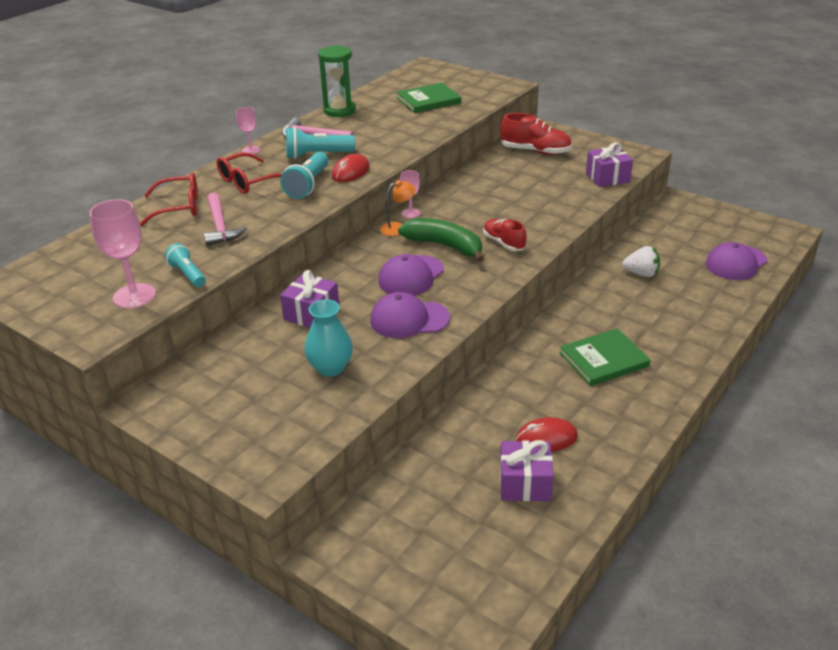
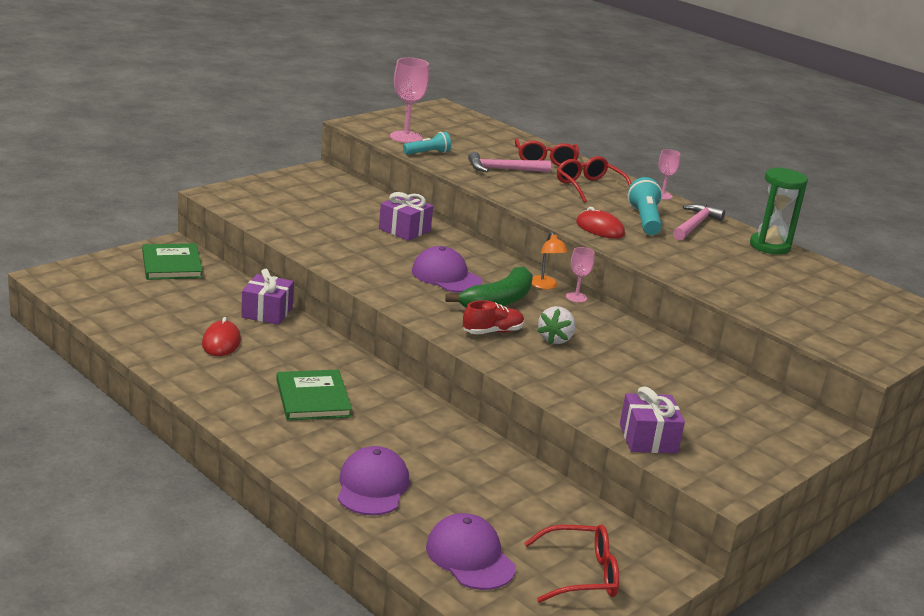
camera: 95 degrees right, 10 degrees down
(308, 185) = (574, 208): turquoise flashlight -> none
(330, 368) = (322, 226): turquoise vase -> none
(409, 319) = (373, 264): purple cap -> purple cap (372, 486)
(428, 100) = (805, 298): green book -> green book (171, 264)
(525, 483) = (176, 321): purple gift -> purple gift (267, 312)
(535, 151) = (739, 405): red shoe -> none
(641, 274) = (469, 470): white strawberry -> white strawberry (555, 339)
(712, 226) = (581, 574): none -> red glasses

